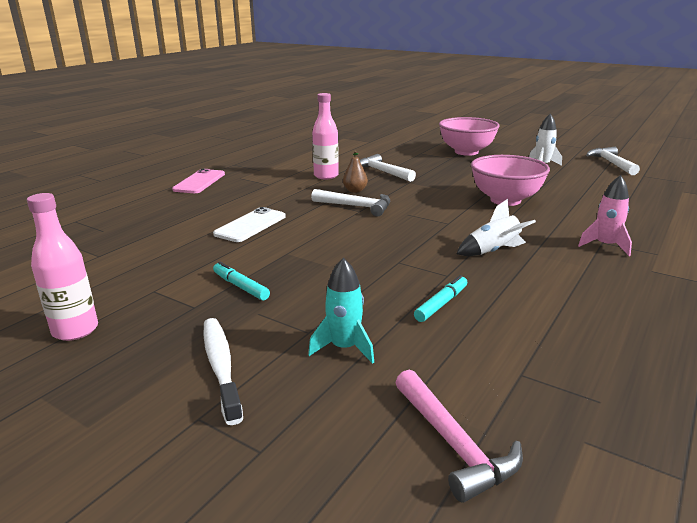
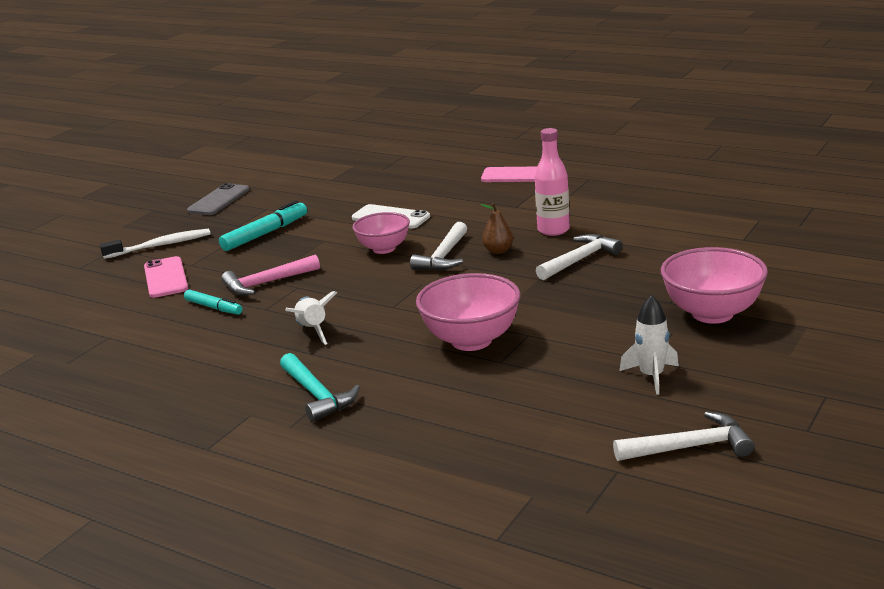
camera: 90 degrees right, 0 degrees up
(75, 330) = (219, 200): pink bottle -> grey phone
(240, 287) = (265, 234): turquoise marker -> turquoise marker, size x1.58
(326, 227) = (384, 249): none -> pink bowl
(344, 348) = (165, 278): turquoise rocket -> pink phone
(453, 443) = (56, 315): pink hammer -> pink hammer (267, 283)
(605, 246) = (317, 395): pink rocket -> turquoise hammer

